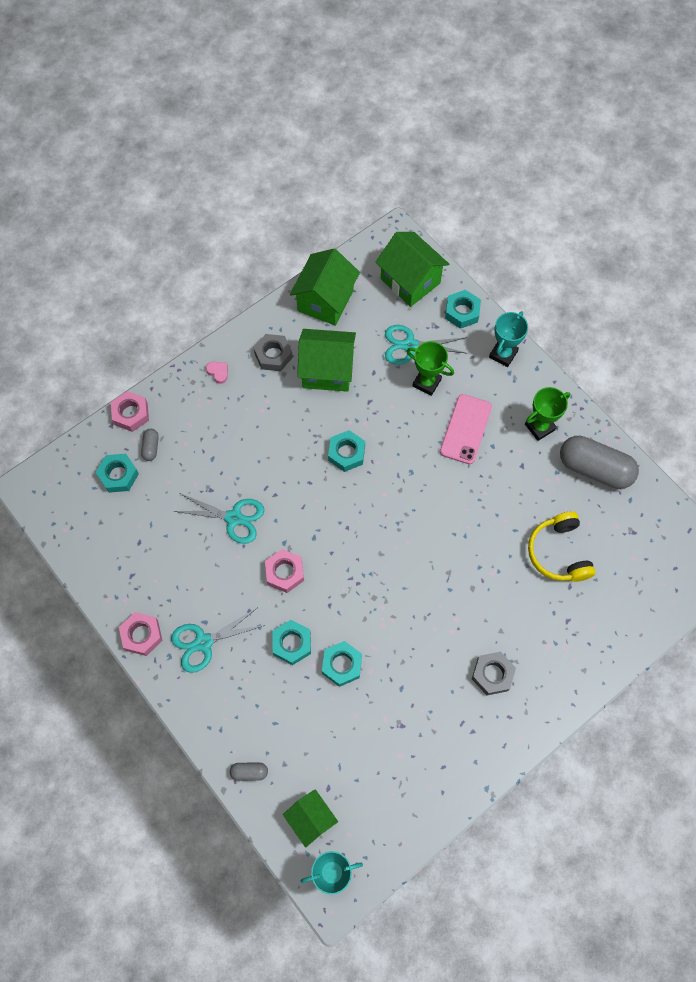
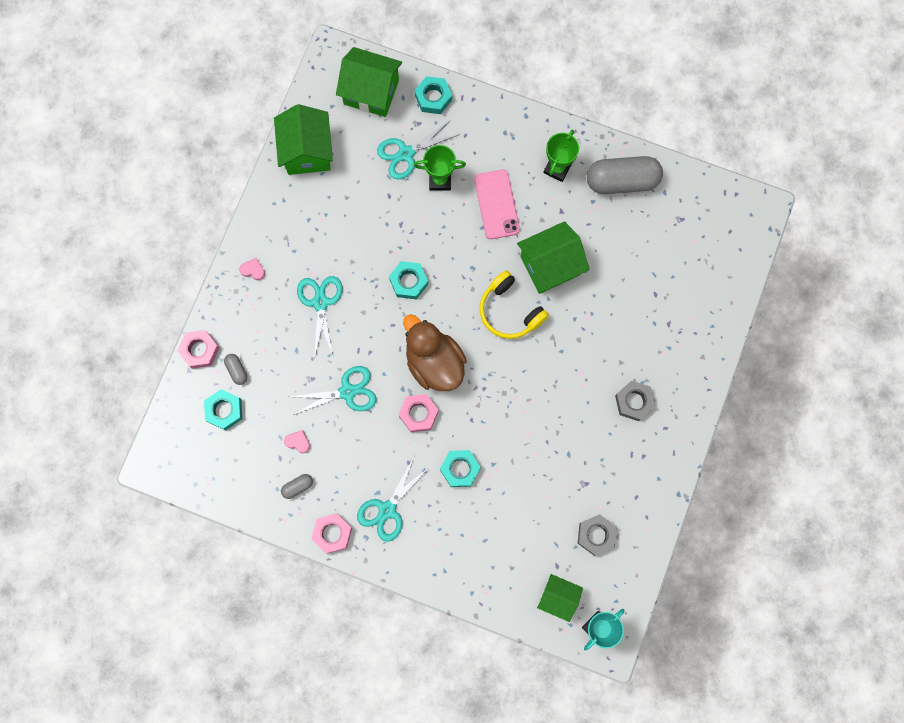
camera: 30 degrees left, 10 degrees up
(163, 537) = (298, 442): none -> pink heart
(249, 772) = (488, 590): grey capsule -> grey capsule (297, 487)
(258, 429) = (320, 302): none -> turquoise scissors
(273, 355) = (292, 228): grey nut -> grey nut (596, 535)
(326, 535) = (434, 362): none -> brown duck
(327, 370) = (348, 216): green house -> green house (550, 265)
(342, 665) = (510, 463): turquoise nut -> none
(503, 354) = (490, 118): turquoise trophy -> none
(558, 553) = (631, 270): yellow headphones -> yellow headphones (509, 311)

